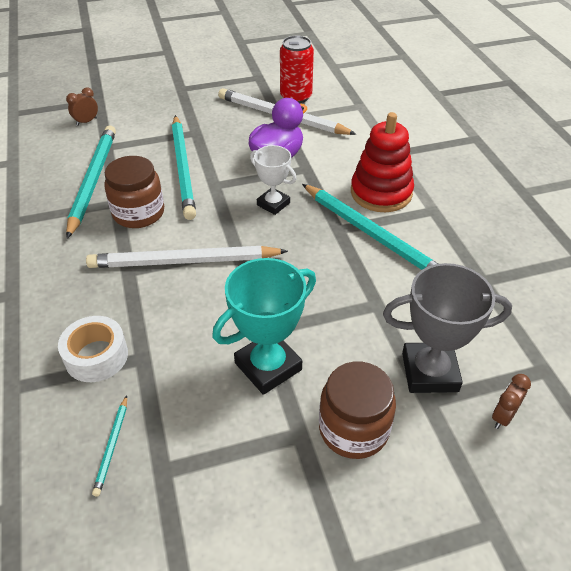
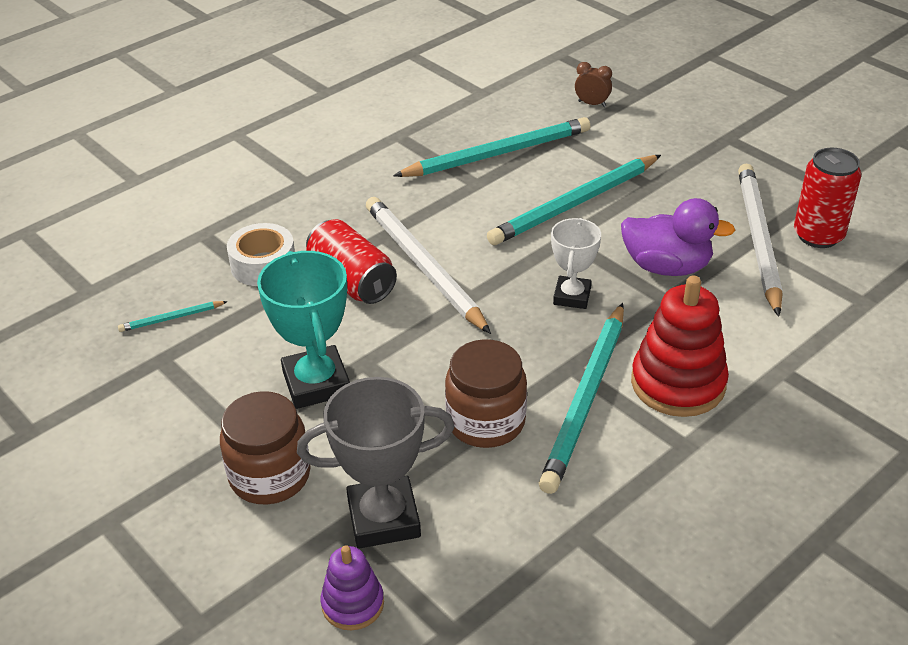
camera: 65 degrees right, 5 degrees down
(138, 213) = (473, 205): brown jar -> brown jar (486, 421)
(165, 306) = (352, 281): none -> red can
(268, 366) = (316, 383): turquoise trophy -> turquoise trophy turned 45 degrees clockwise
(429, 372) = (383, 518): grey trophy -> grey trophy turned 75 degrees counterclockwise
(503, 416) = (352, 604): brown clock -> purple stacking toy

